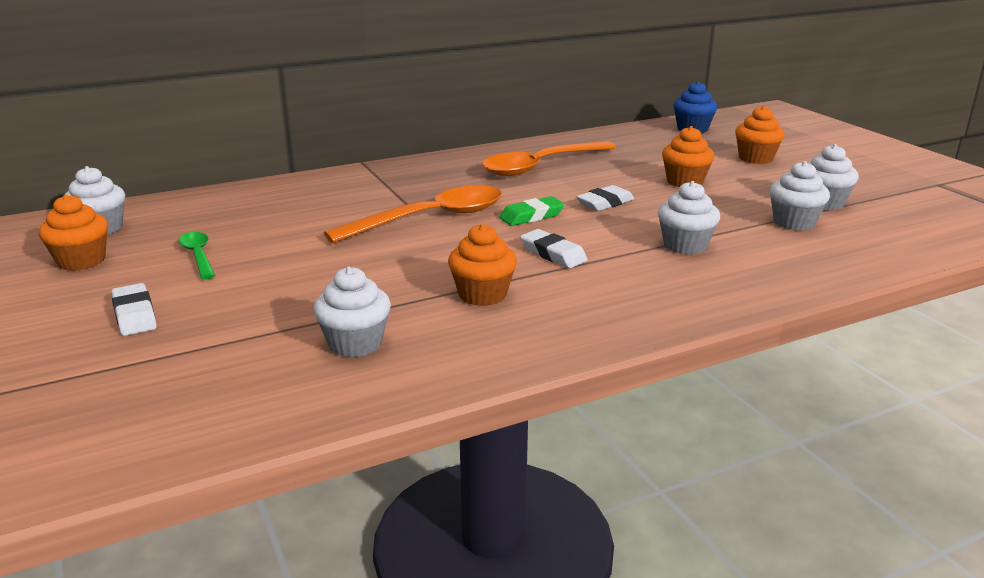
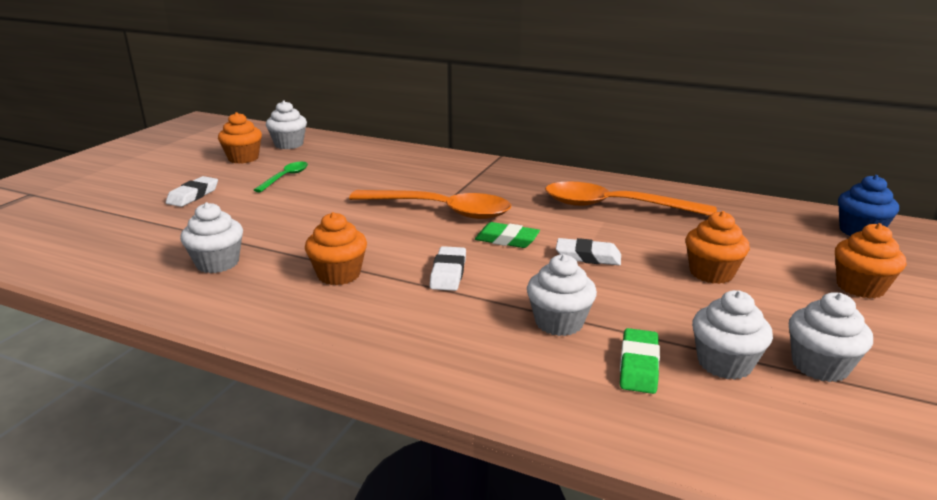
camera: 50 degrees right, 0 degrees up
(769, 244) = (638, 366): none -> green eraser

